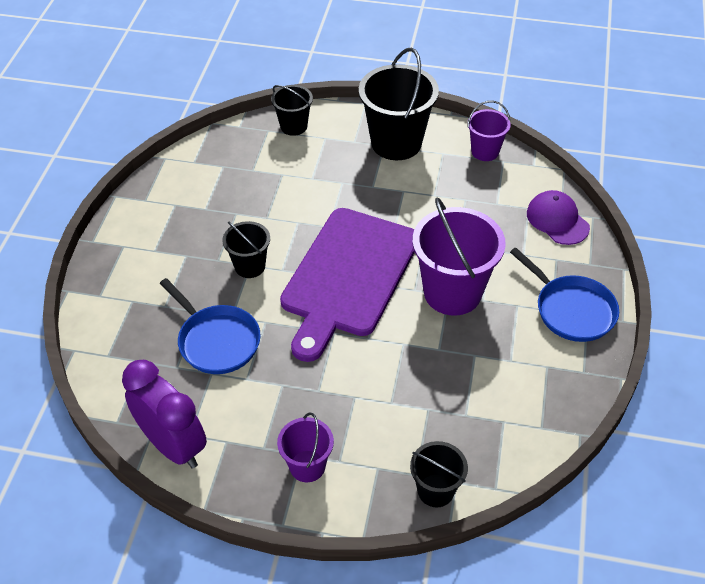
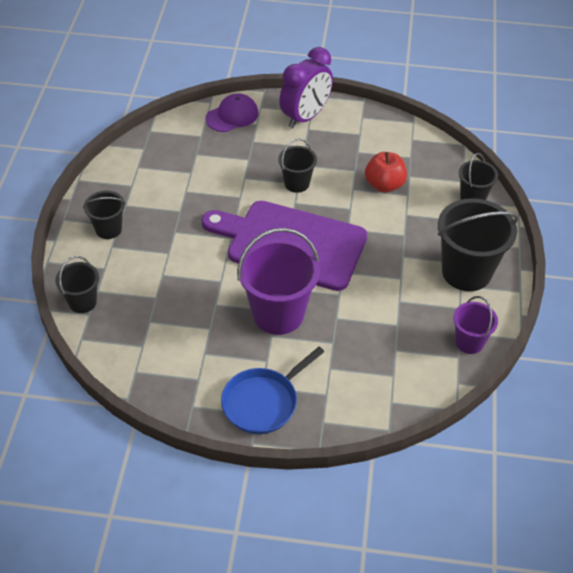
camera: 85 degrees right, 0 degrees up
(173, 445) = (129, 160): purple clock -> purple clock (305, 117)
(216, 341) = (220, 172): blue pan -> none
(264, 191) = (384, 185): none -> red apple
(307, 466) = (108, 229): purple bucket -> black bucket
(557, 220) = (379, 399): purple cap -> purple cap (232, 116)

